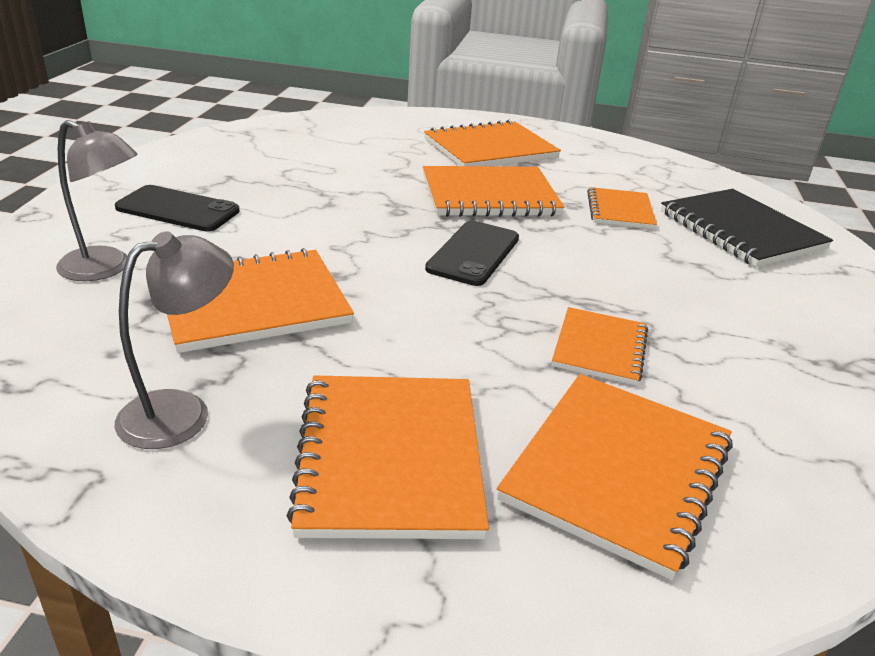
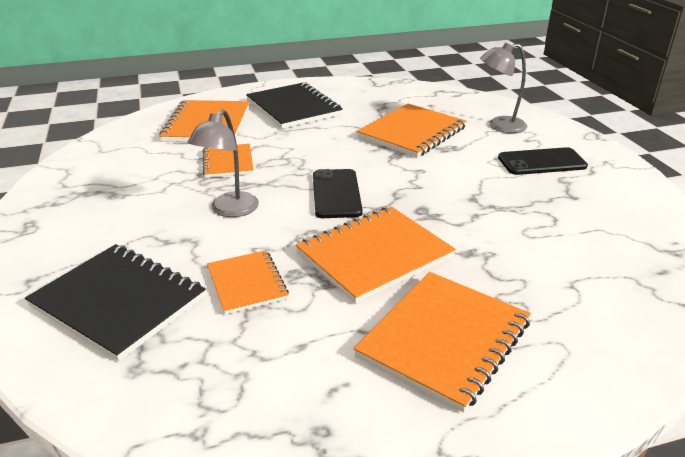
camera: 155 degrees right, 0 degrees up
(182, 412) = (377, 99): grey lamp -> grey lamp (229, 210)
(389, 457) = (293, 108): orange notebook -> black notebook

